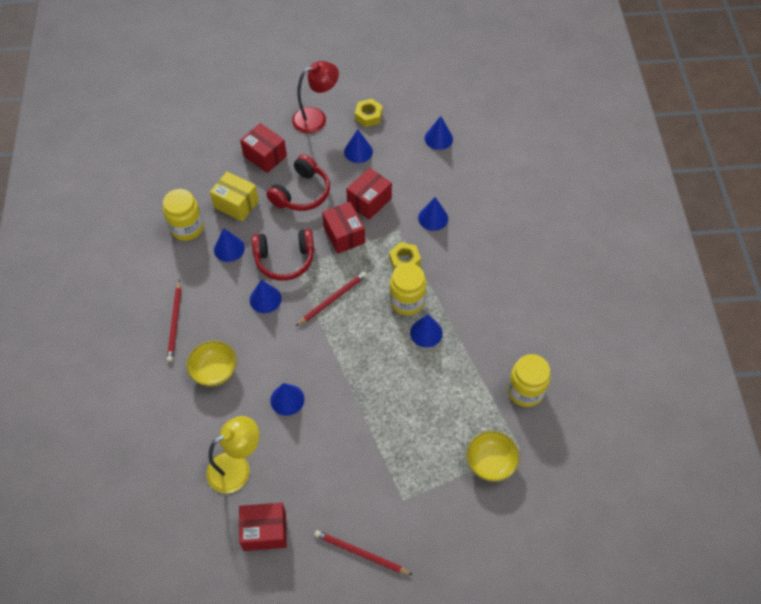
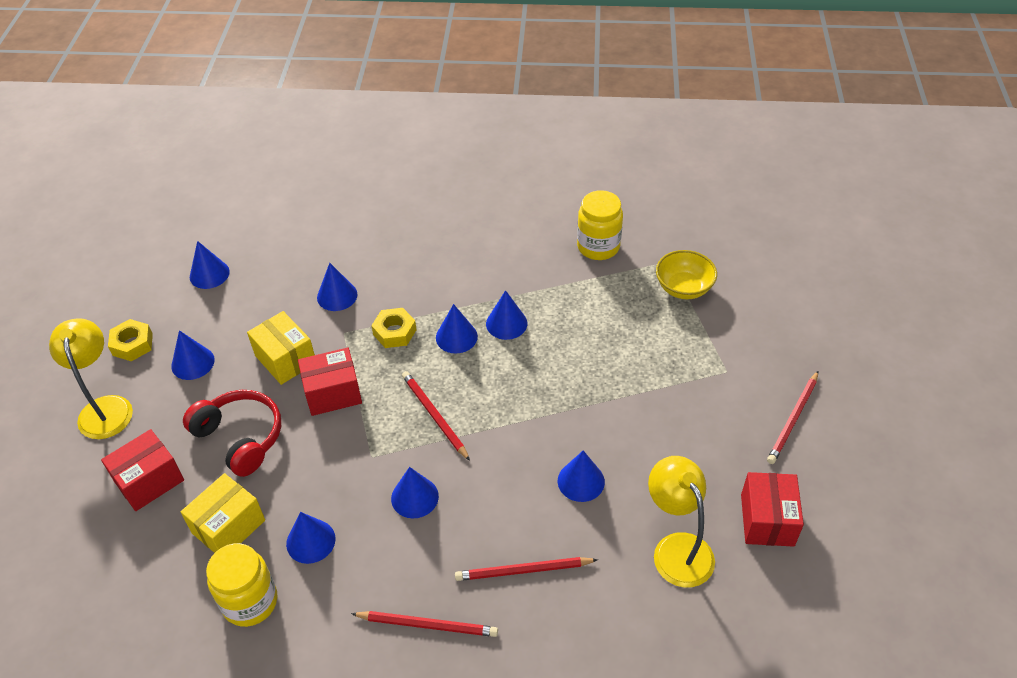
camera: 80 degrees left, 10 degrees down
(214, 371) = (523, 570): yellow bowl -> red pencil
(284, 259) = (353, 468): red headphones -> none
(316, 118) = (105, 407): red lamp -> yellow lamp
(369, 201) = (285, 359): red box -> yellow box
(407, 301) = (456, 337): yellow jar -> blue cone

